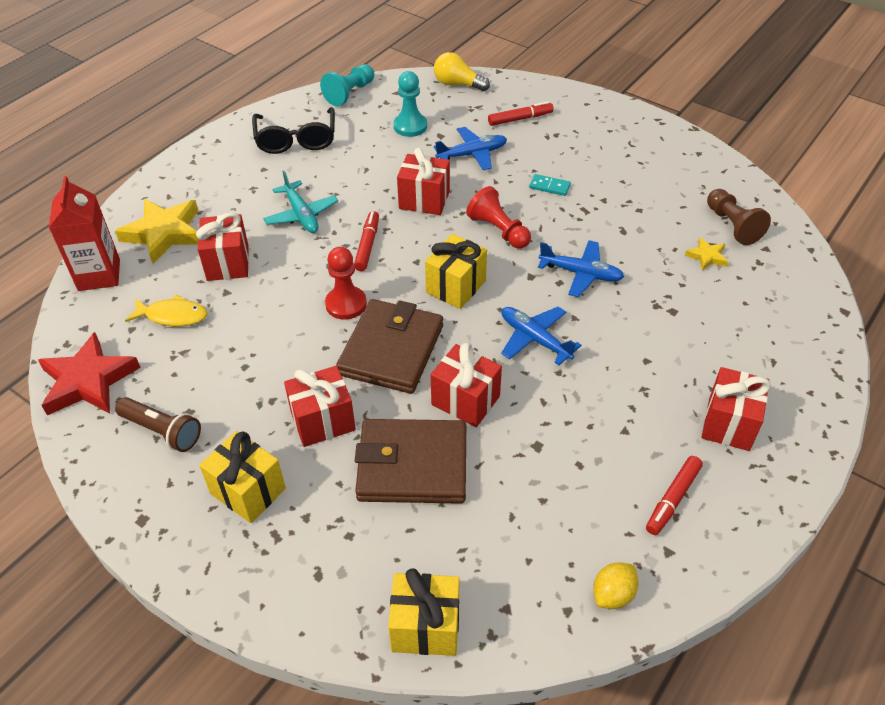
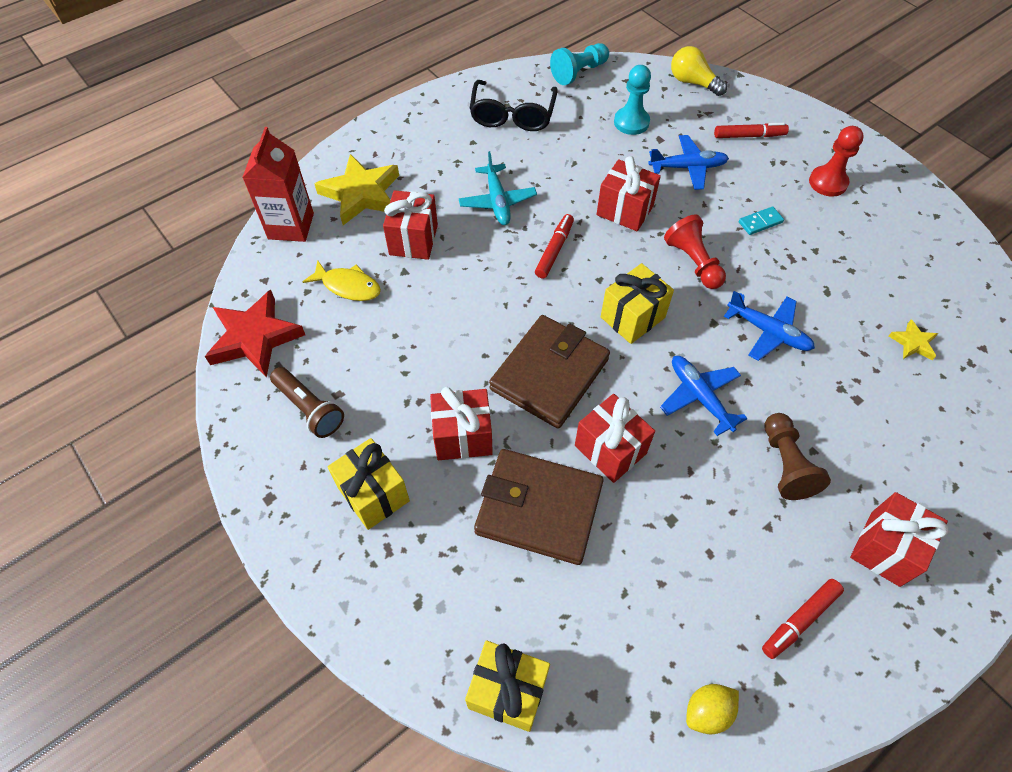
camera: 15 degrees right, 10 degrees up
(346, 304) = (517, 312): red pawn -> red pawn (828, 182)
(549, 186) = (760, 222): turquoise domino -> turquoise domino turned 60 degrees counterclockwise
(732, 225) = (952, 312): brown pawn -> brown pawn (785, 464)

